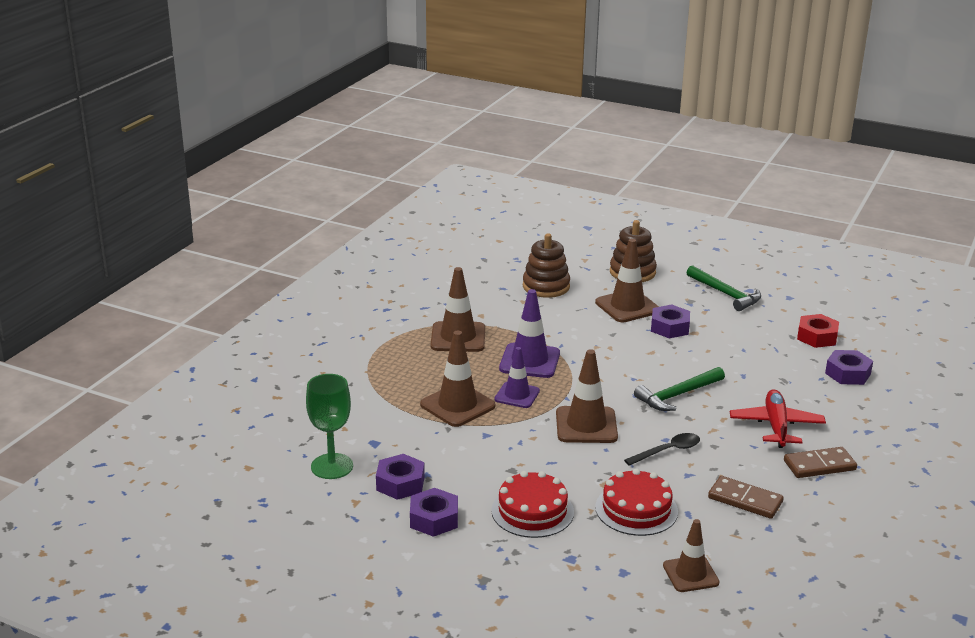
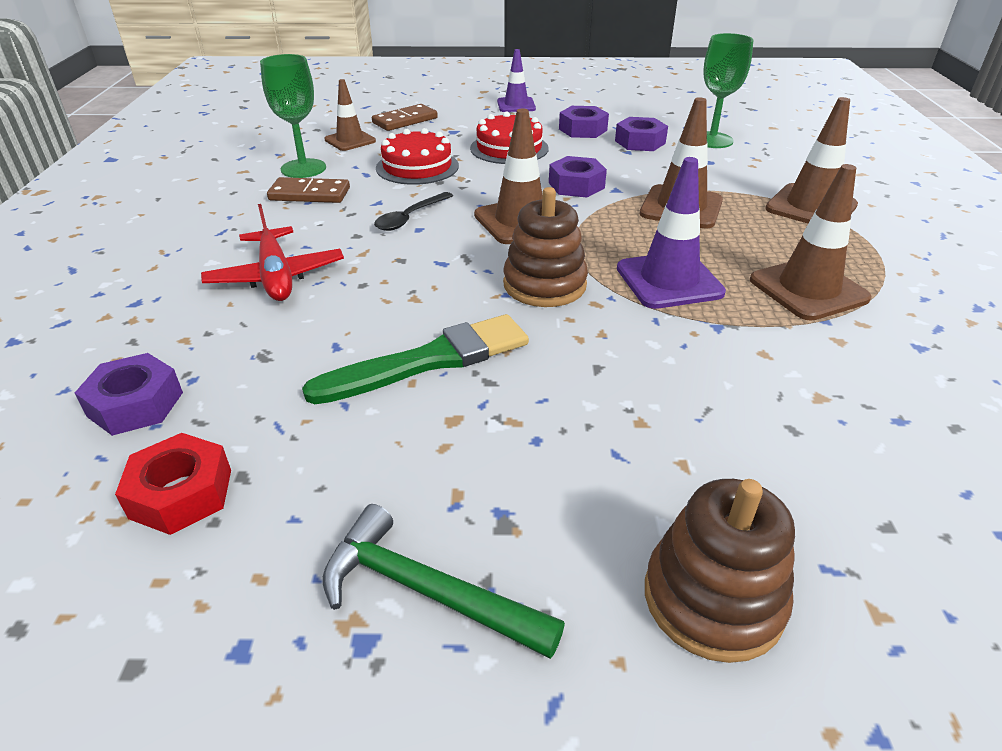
camera: 155 degrees right, 10 degrees up
(517, 395) = (632, 233): purple traffic cone -> purple traffic cone (516, 105)
(546, 286) = (834, 455): brown stacking toy -> brown stacking toy (544, 285)
(627, 306) = (625, 450): brown traffic cone -> brown traffic cone (811, 207)
(669, 327) = (507, 417): purple nut -> purple nut (576, 185)
(677, 395) = (429, 285): green hammer -> none
(695, 356) = (430, 360): none -> green brush
(747, 538) = (303, 168): none -> green goblet
(819, 465) = (219, 243): brown domino -> brown domino (405, 120)

